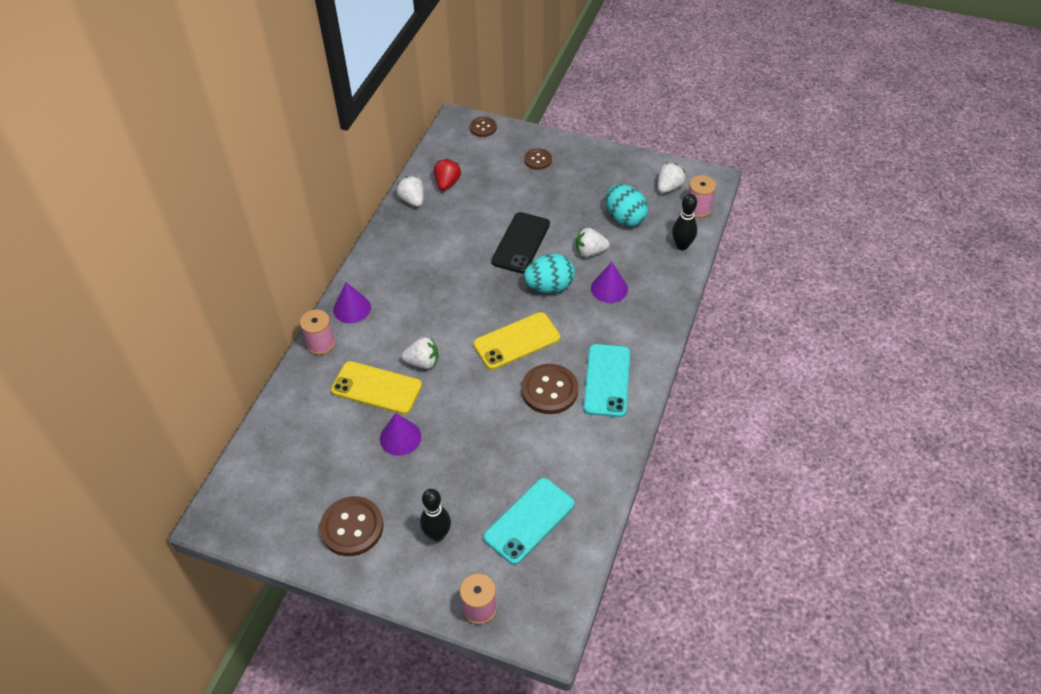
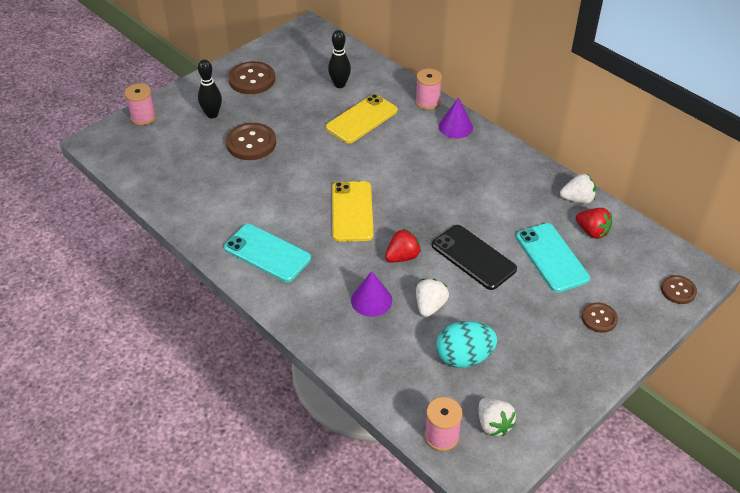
camera: 115 degrees right, 5 degrees down
(400, 437) = (306, 119): purple cone -> none
(422, 362) = (369, 150): white strawberry -> none
(529, 520) = (182, 161): turquoise phone -> turquoise phone (551, 257)
(549, 286) = (402, 257): turquoise egg -> red strawberry
(549, 390) = (285, 213): brown button -> brown button (251, 143)
(682, 246) = (392, 390): black bowling pin -> black bowling pin (339, 84)

